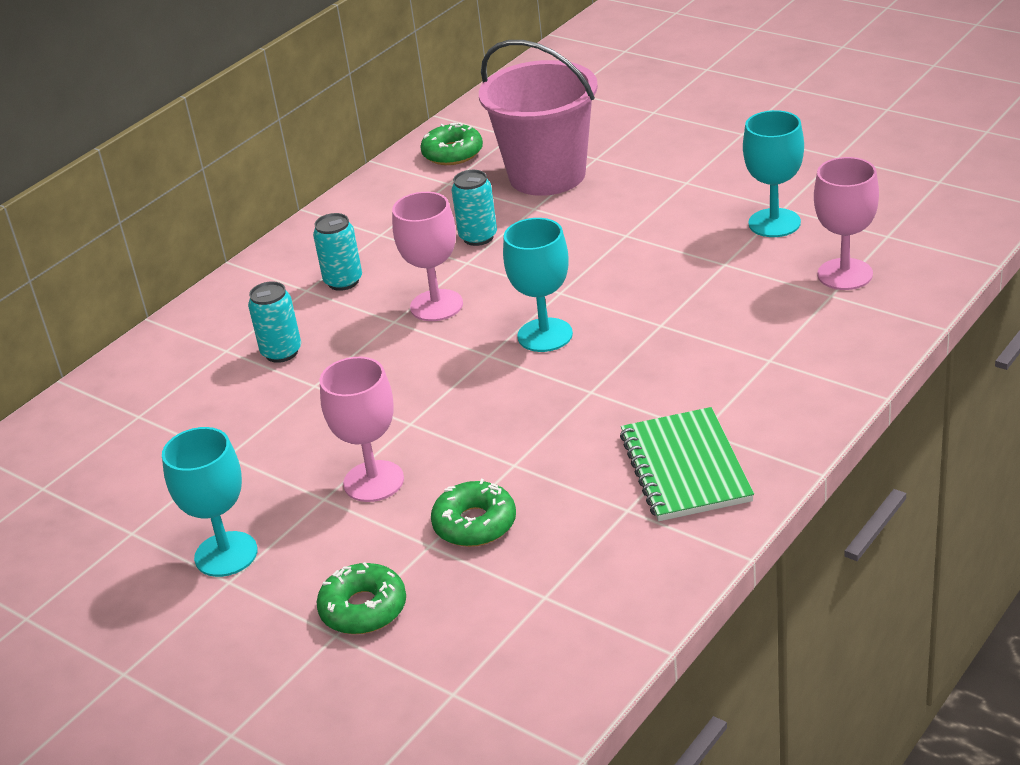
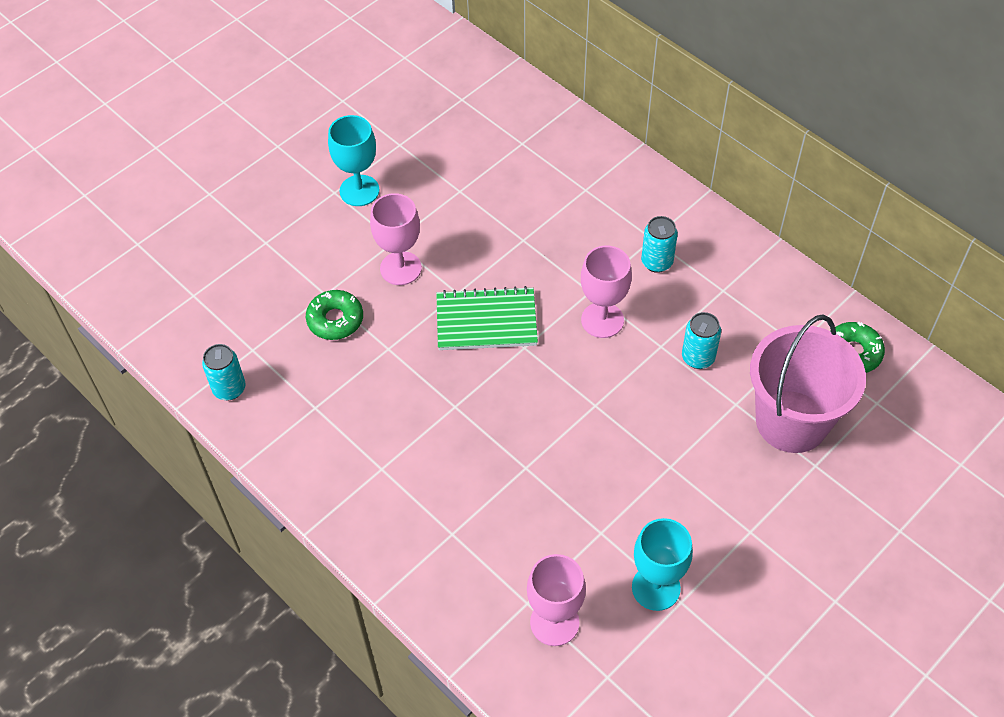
camera: 95 degrees right, 20 degrees up
(281, 352) = (571, 221): turquoise can -> turquoise can (229, 389)
(363, 609) = (281, 257): green donut -> none
(545, 335) = (537, 386): turquoise goblet -> none
(685, 468) = (344, 450): green notebook -> green notebook (486, 321)

